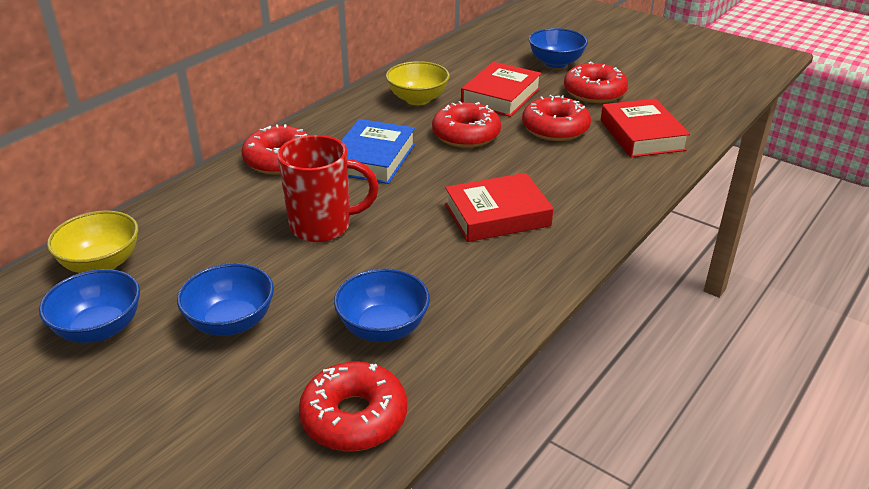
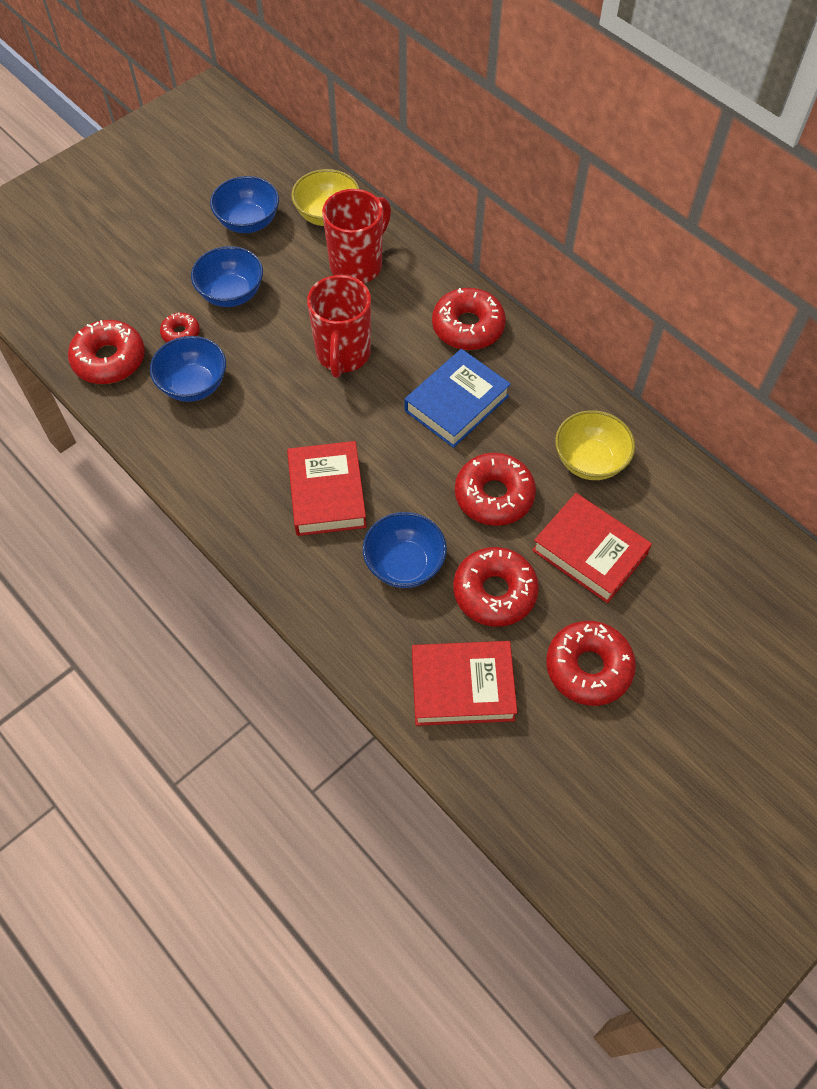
camera: 100 degrees right, 25 degrees up
(190, 232) = (357, 265): none -> red mug
(301, 355) = (181, 333): none -> red donut
(373, 158) = (456, 403): blue book -> blue book turned 75 degrees counterclockwise
(556, 63) = (688, 645): blue bowl -> blue bowl (404, 564)

